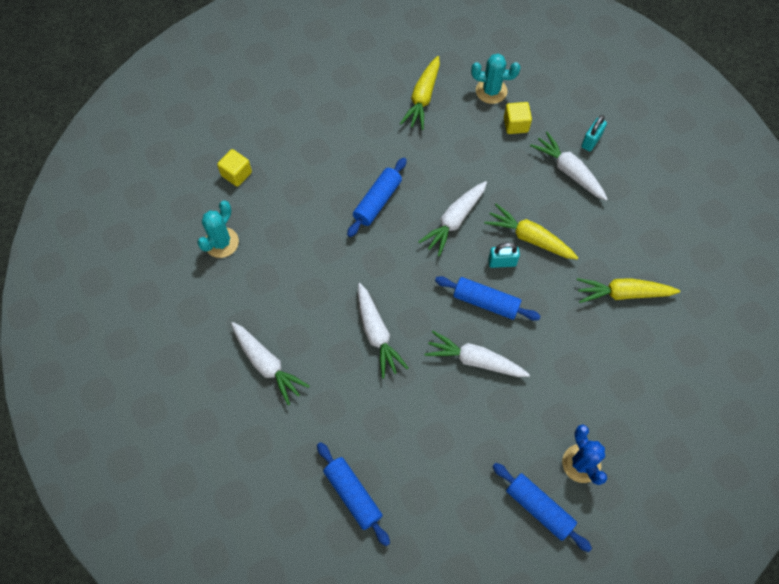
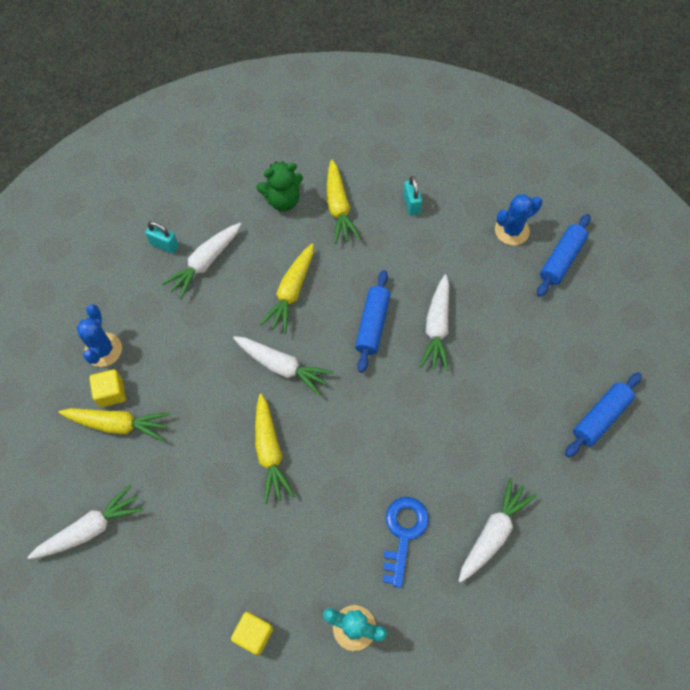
camera: 100 degrees left, 0 degrees up
(285, 292) = (403, 533): none -> blue key
(376, 333) = (430, 424): white carrot -> white carrot (90, 529)
(377, 201) = (269, 452): blue rolling pin -> yellow carrot
(491, 91) = (103, 350): turquoise cactus -> blue cactus
(502, 262) = (324, 315): turquoise padlock -> turquoise padlock (411, 204)
(515, 125) = (149, 319): yellow cube -> yellow cube (111, 393)
(635, 244) = (283, 200): none -> green teddy bear

